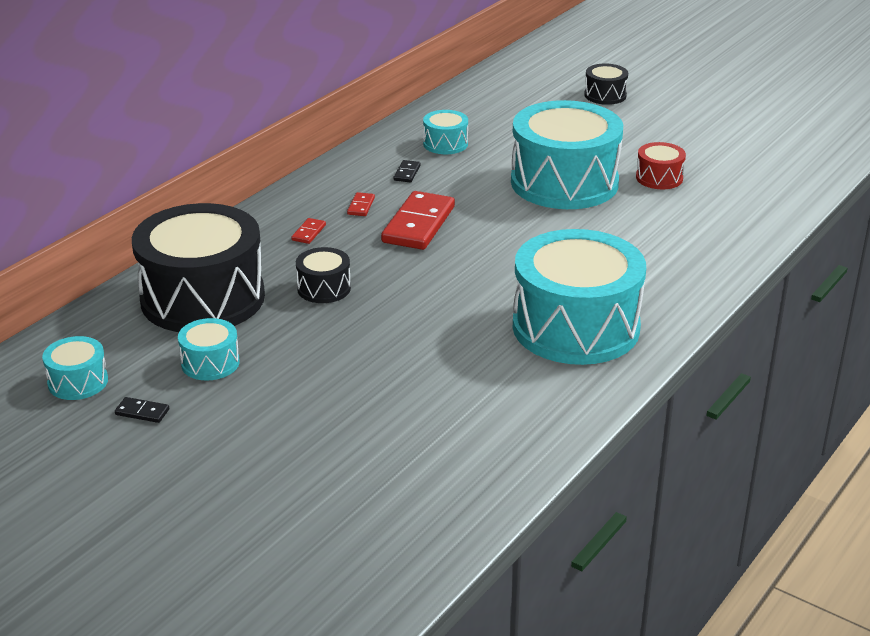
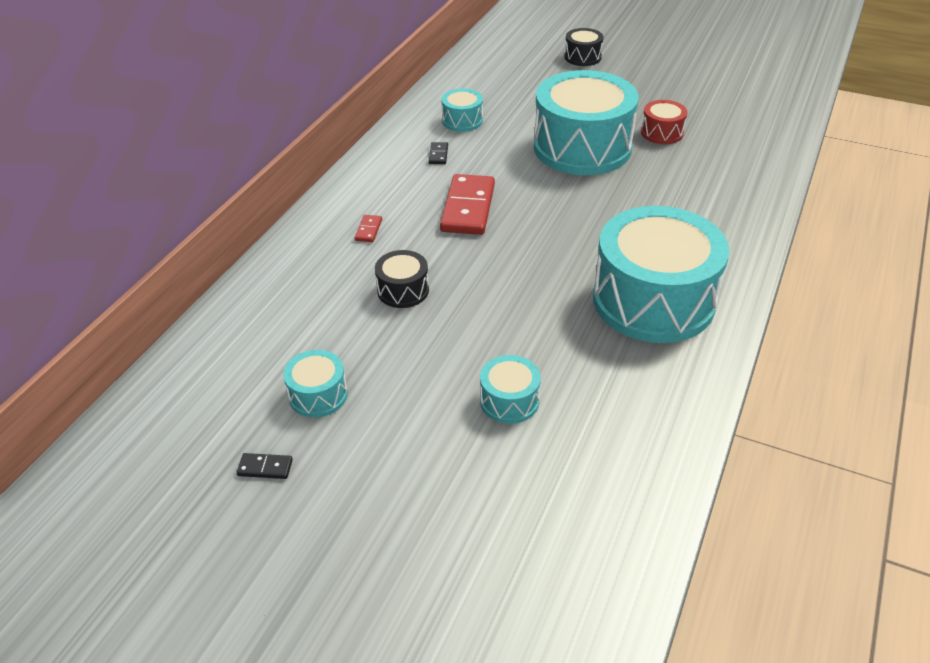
camera: 10 degrees left, 10 degrees up
(78, 382) = (187, 440): turquoise drum -> turquoise drum (509, 400)
(203, 298) = (288, 318): black drum -> none
(361, 206) = (408, 195): red domino -> none

